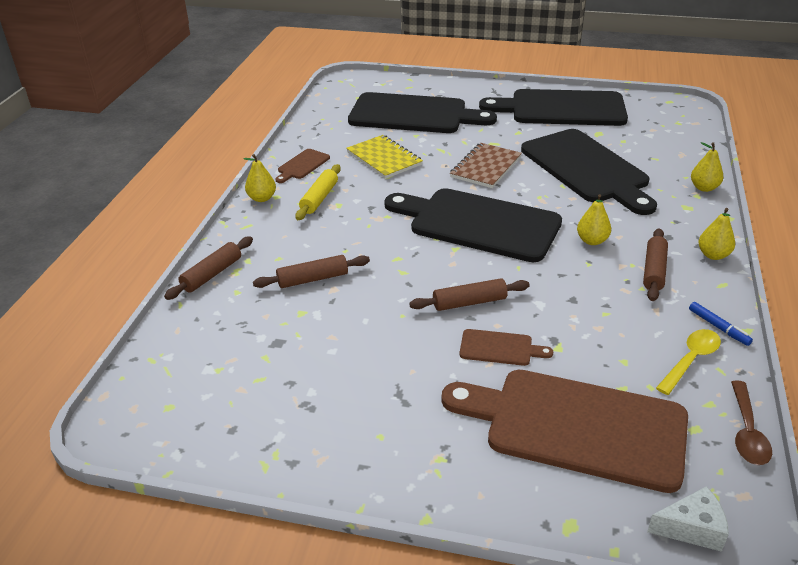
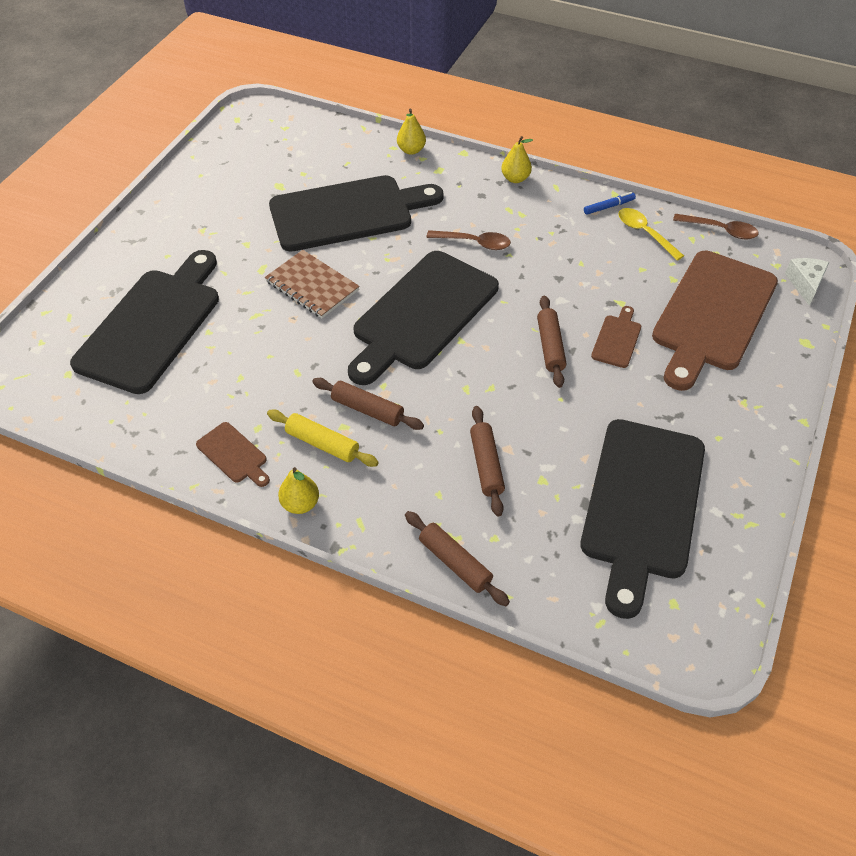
camera: 80 degrees left, 15 degrees up
(384, 158) = (253, 370): yellow notebook -> none
(561, 108) = (209, 198): black cutting board -> black cutting board (641, 504)
(592, 241) = (474, 243): yellow pear -> brown spoon
(654, 271) = (529, 218): brown rolling pin -> brown rolling pin (367, 410)

